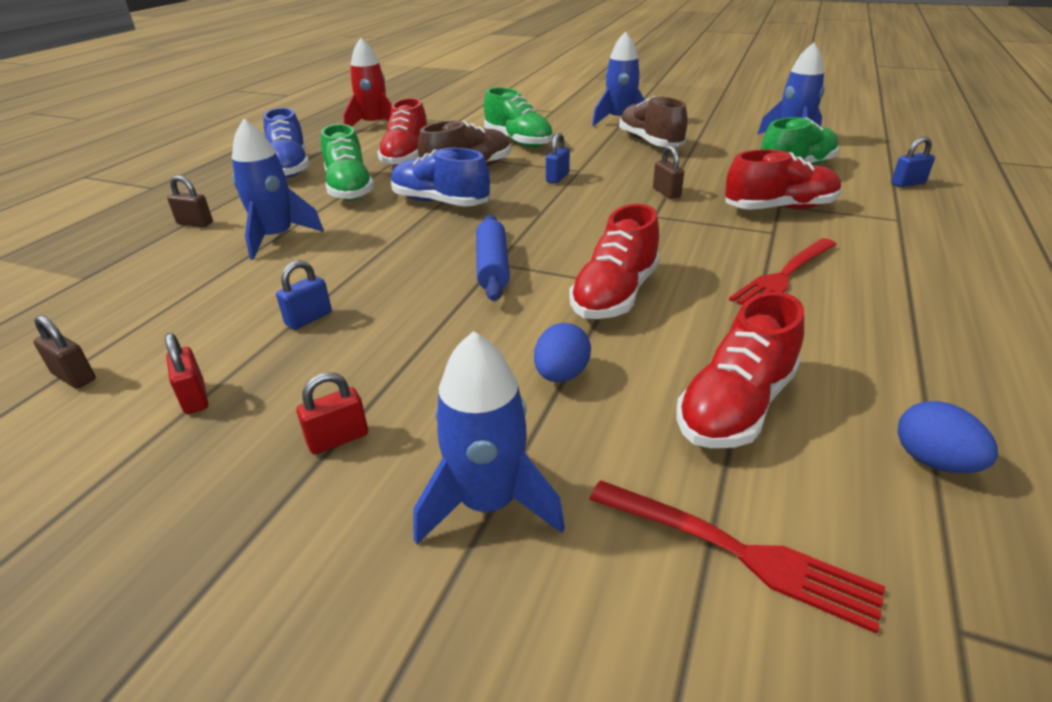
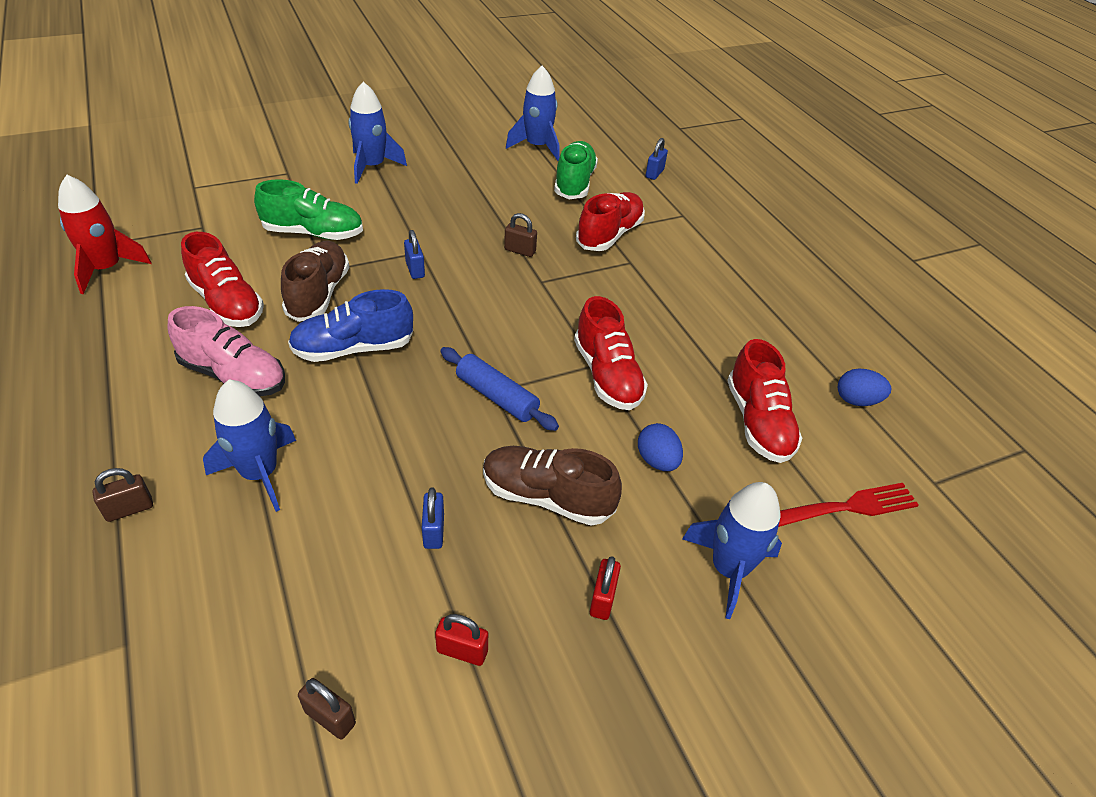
camera: 50 degrees left, 10 degrees up
(74, 377) = (330, 717): brown padlock -> brown padlock turned 45 degrees clockwise
(290, 168) = (108, 379): blue shoe -> none
(349, 189) = (234, 375): green shoe -> pink shoe
(650, 142) = (435, 190): brown shoe -> brown shoe (547, 497)
(784, 275) = (677, 302): red fork -> none

